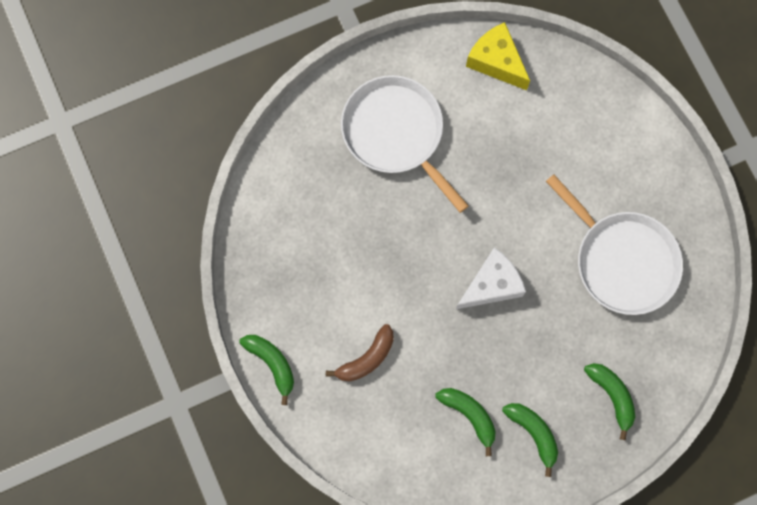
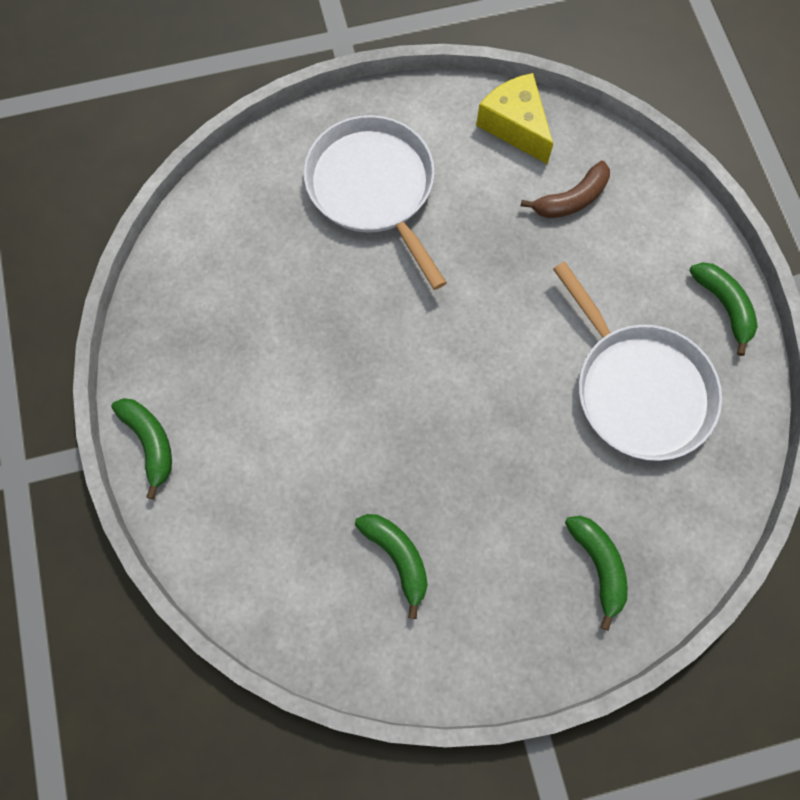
camera: 10 degrees right, 5 degrees down
(367, 358) = (276, 457): brown banana -> brown banana (571, 199)
(491, 285) = (459, 391): white cheese -> none
(533, 433) = (481, 597): green banana -> green banana (723, 306)

